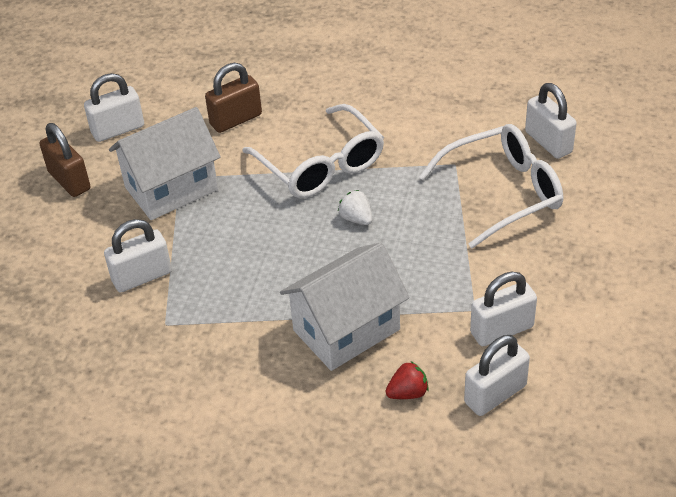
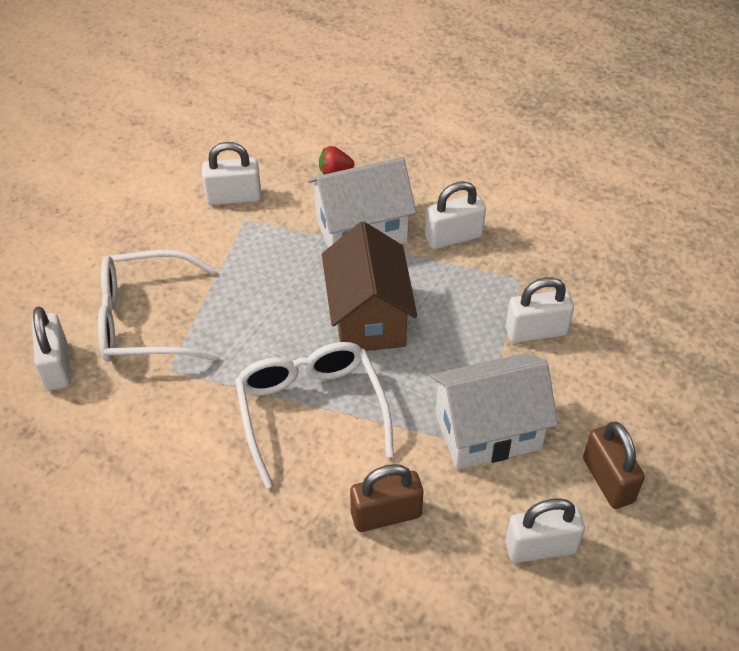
camera: 165 degrees left, 5 degrees up
(303, 247) = (368, 318): none -> brown house
(356, 218) = (303, 334): white strawberry -> none
(495, 394) = (269, 155): white padlock -> white padlock (453, 237)

